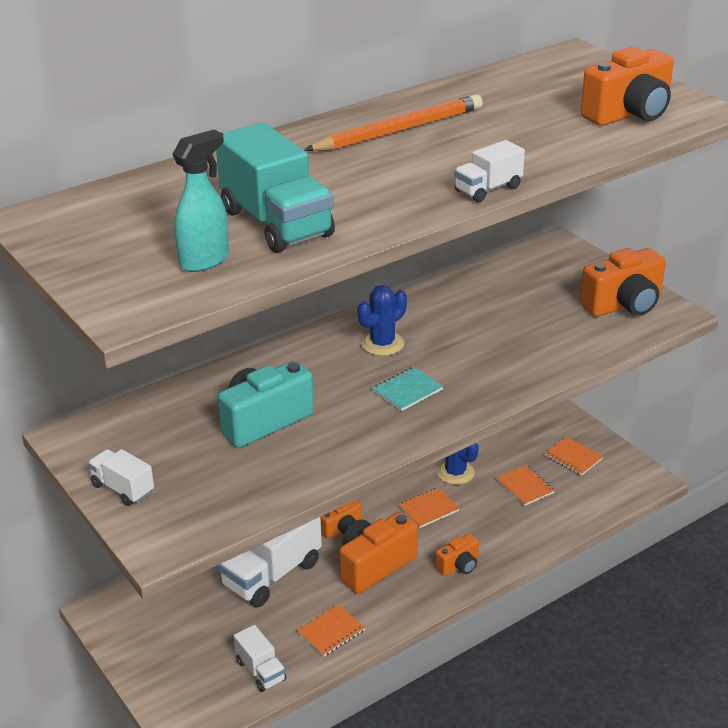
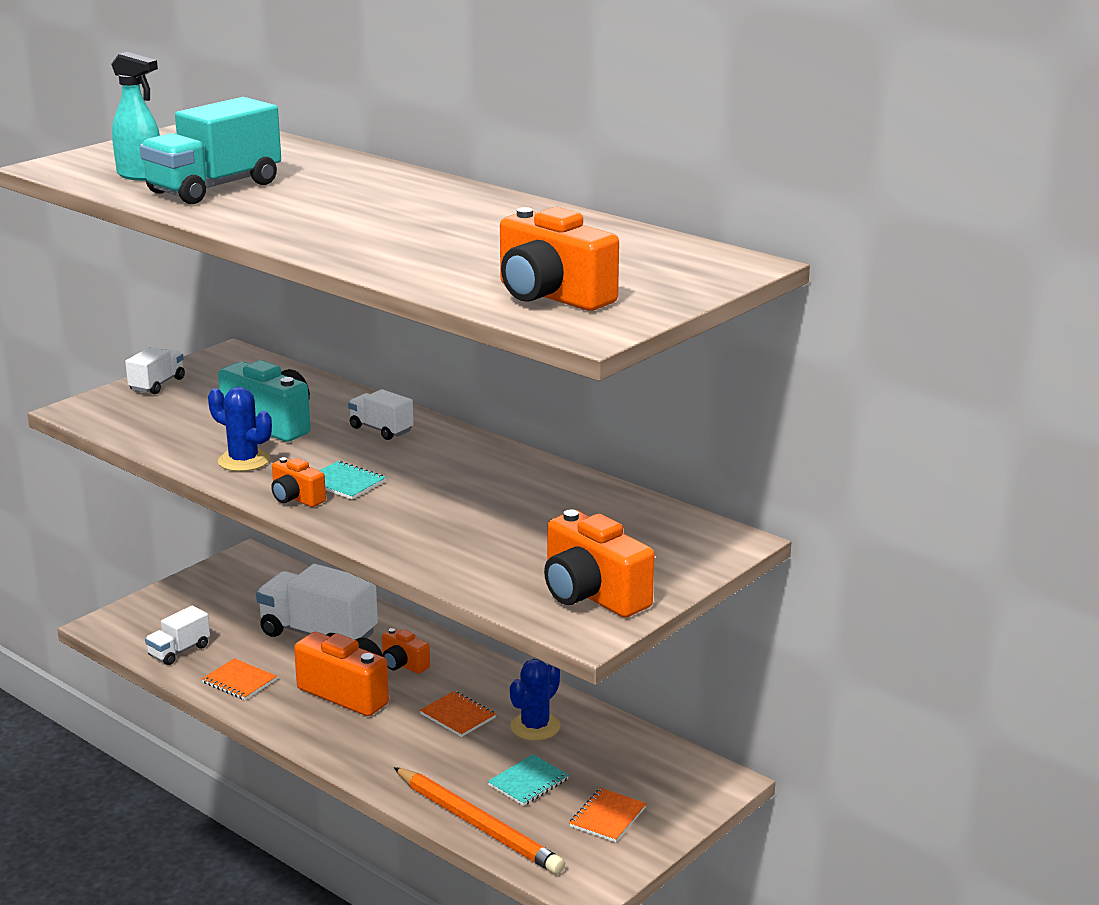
camera: 75 degrees right, 10 degrees down
(382, 344) = (433, 460): blue cactus -> blue cactus (243, 461)
(399, 130) = (446, 208): orange pencil -> orange pencil (478, 825)
(459, 565) = (362, 748): orange camera -> orange camera (296, 498)
(488, 189) = (309, 249): white truck -> white truck (381, 429)
(525, 486) = (528, 782): orange notebook -> turquoise notebook

